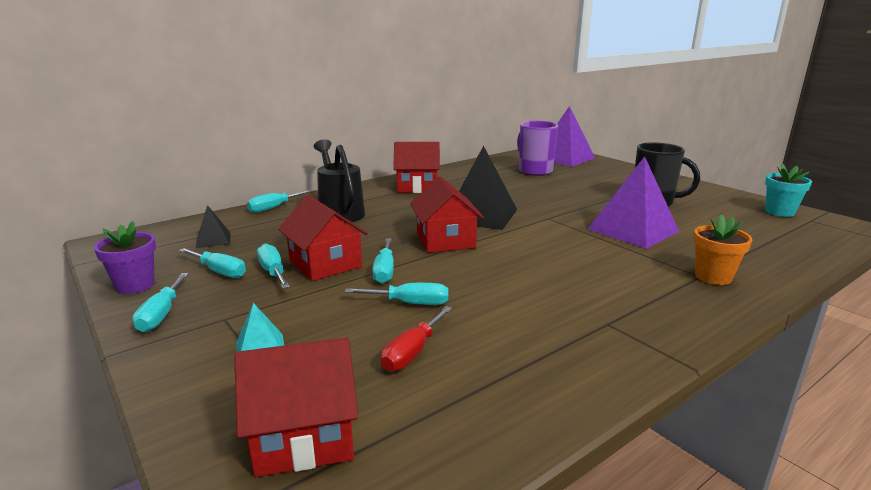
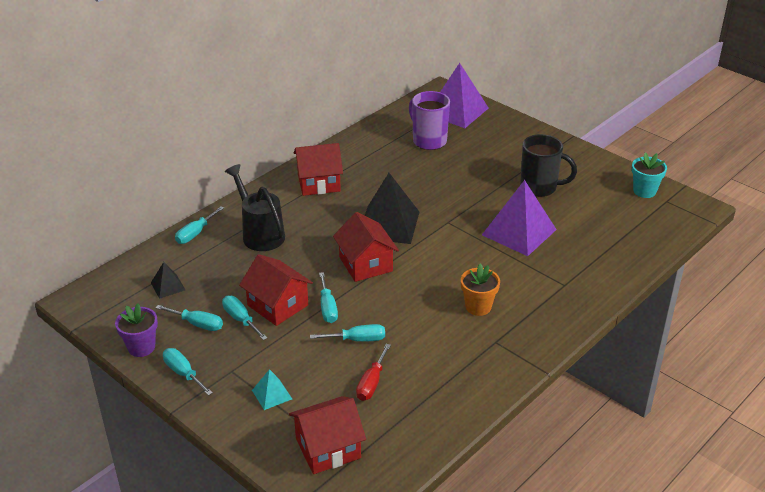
camera: 10 degrees left, 15 degrees up
(161, 315) = (183, 373): turquoise screwdriver -> turquoise screwdriver turned 150 degrees clockwise
(713, 277) = (573, 285): orange flower pot -> orange flower pot (478, 307)

